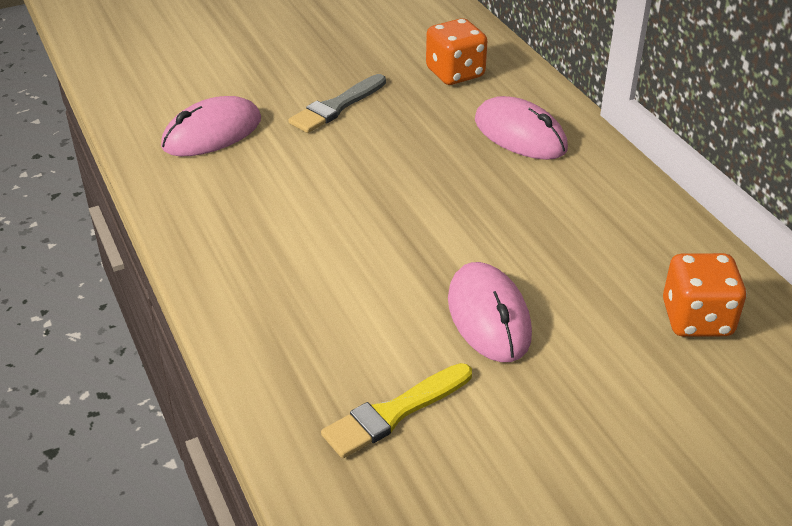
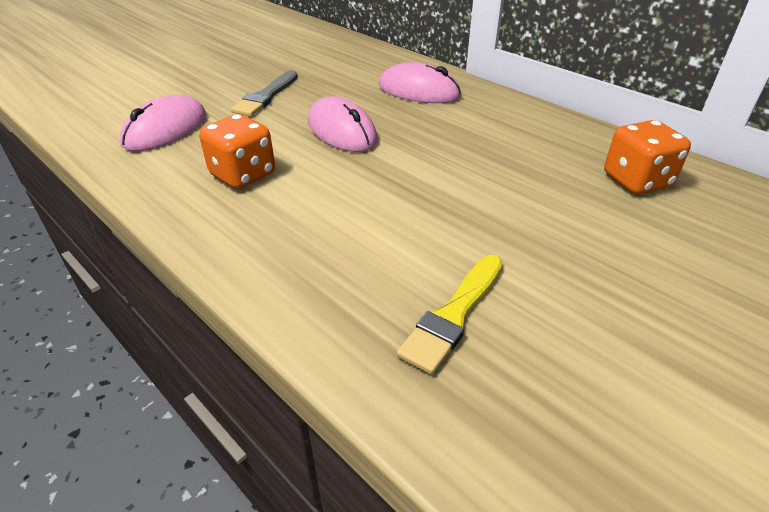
camera: 20 degrees left, 0 degrees up
(455, 73) = (347, 64): orange dice -> orange dice (243, 175)
(489, 316) = (481, 214): pink mouse -> pink mouse (342, 131)

